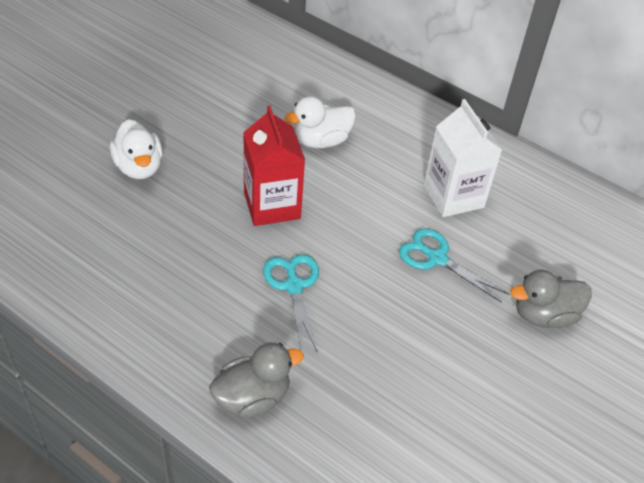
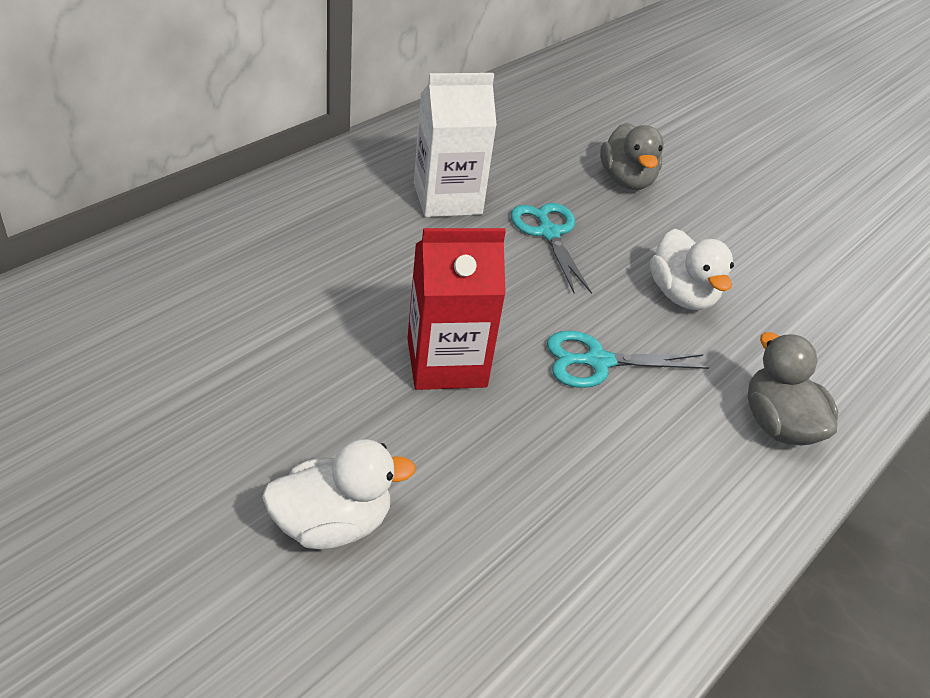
camera: 85 degrees left, 5 degrees down
(321, 141) = (317, 291): white duck -> white duck (681, 295)
(437, 258) = (549, 233): turquoise scissors -> turquoise scissors turned 120 degrees clockwise

